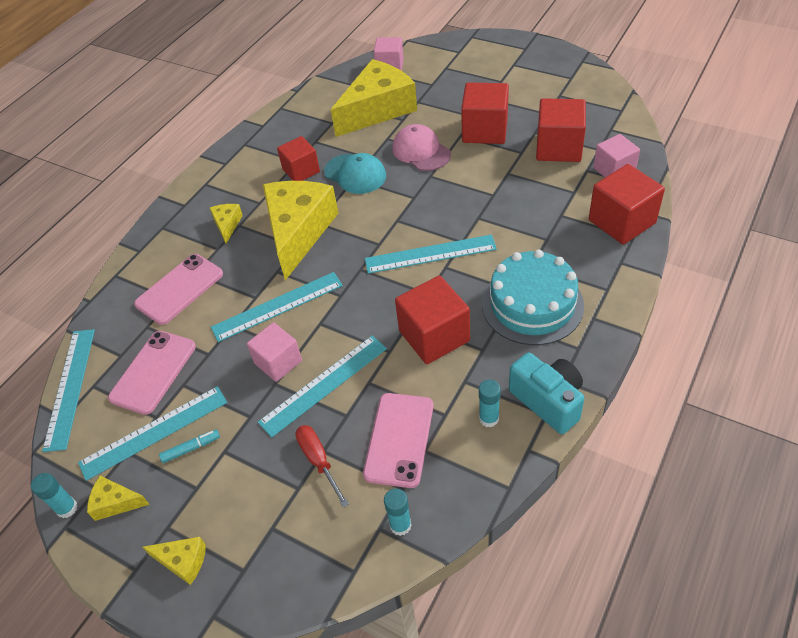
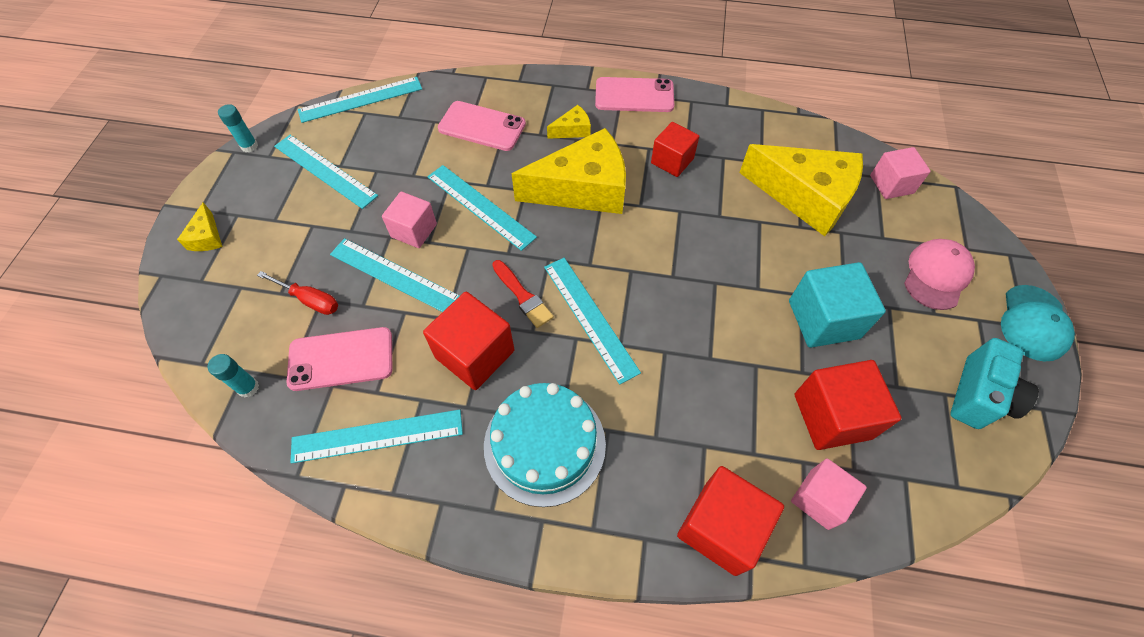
camera: 65 degrees right, 10 degrees up
(116, 503) = (256, 173): yellow cheese -> none
(153, 372) = (386, 145): pink phone -> pink phone (634, 95)
(191, 448) = (312, 202): turquoise marker -> none
(319, 461) = (309, 300): red screwdriver -> red screwdriver turned 75 degrees clockwise
(355, 174) = (687, 210): turquoise cap -> turquoise cap (1033, 323)
(390, 293) = (523, 296): none -> red brush
(421, 151) = (753, 261): pink cap -> pink cap (936, 275)
(485, 130) = (823, 319): red cube -> turquoise cube
(489, 418) = (377, 436): turquoise glue stick -> turquoise ruler
(548, 401) = (409, 492): turquoise camera -> turquoise camera (979, 396)

